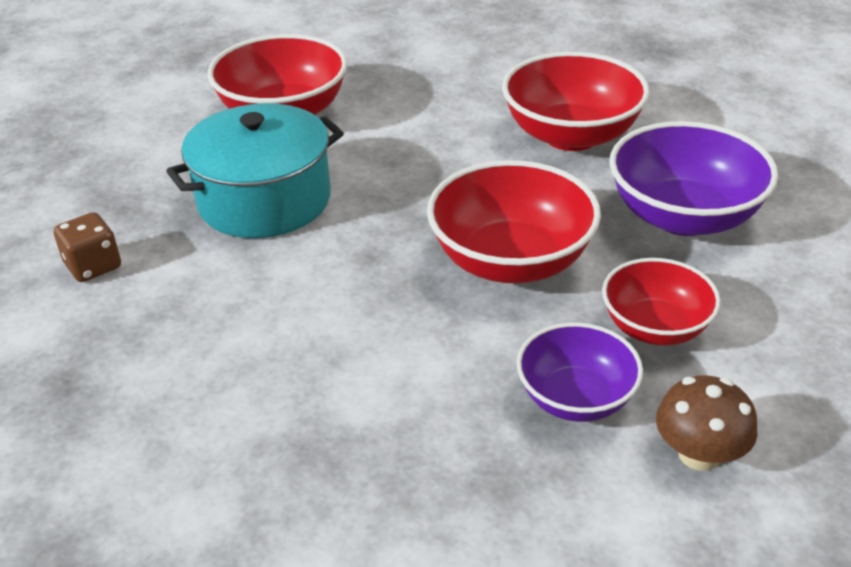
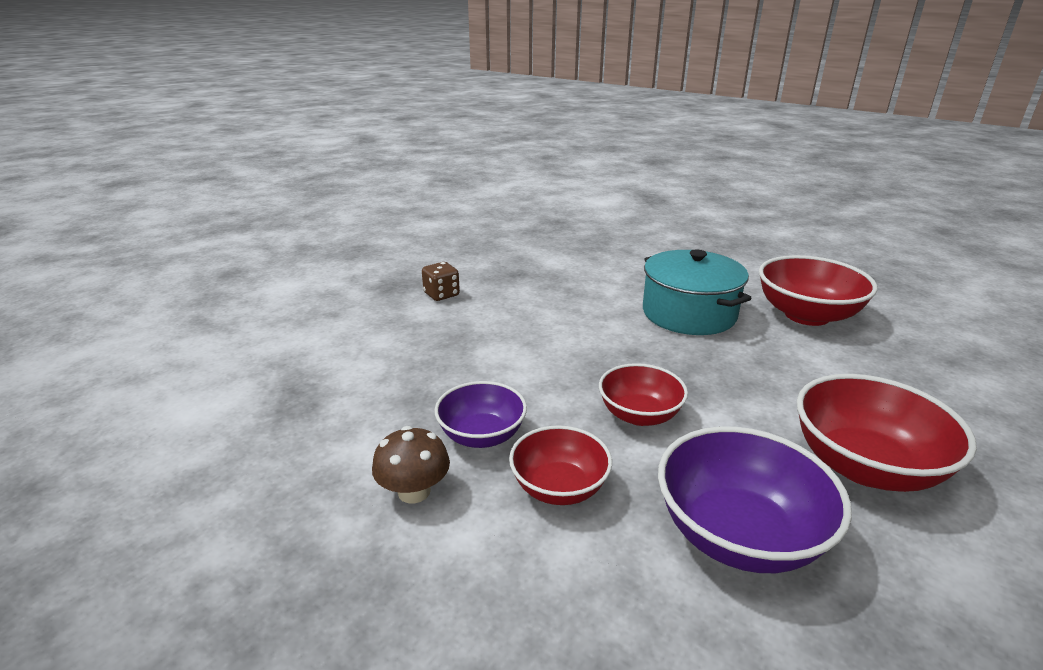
camera: 90 degrees right, 10 degrees down
(93, 266) = (609, 270): brown dice -> brown dice (441, 294)
(511, 261) = (639, 415): red bowl -> red bowl, size x0.63

